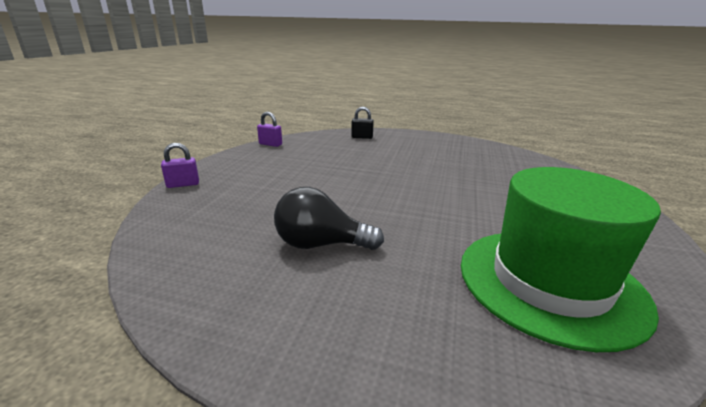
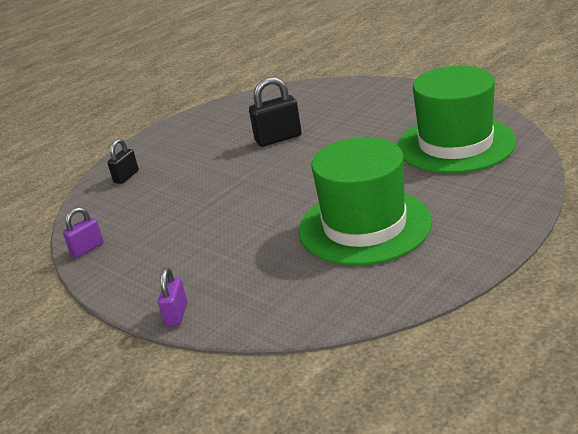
camera: 60 degrees left, 5 degrees up
(321, 244) = (364, 226): black light bulb -> green hat
(456, 173) = (278, 138): none -> black padlock

